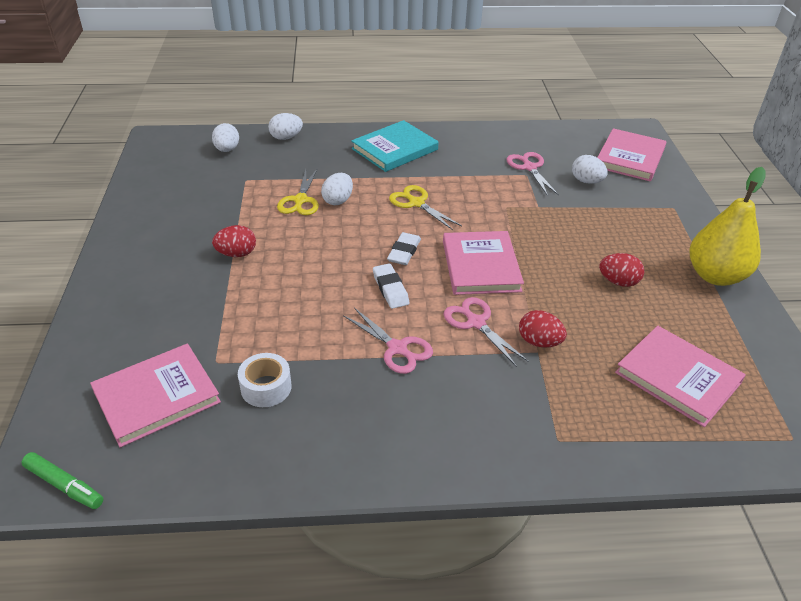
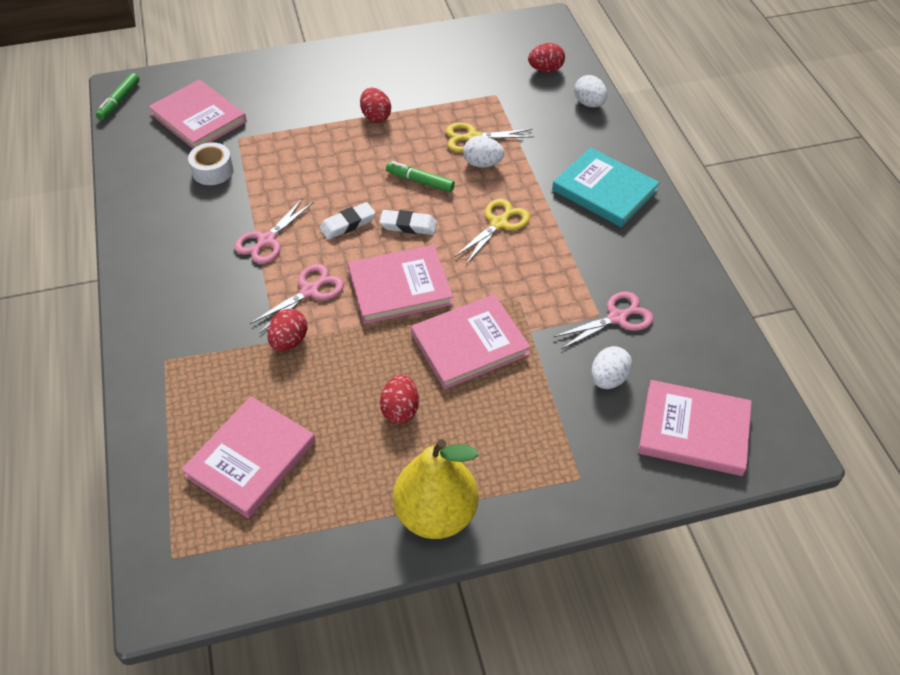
camera: 80 degrees right, 10 degrees up
(227, 150) = (545, 69): white egg -> red egg
(347, 238) = (420, 181): none -> green marker
(550, 237) = (469, 344): none -> pink book

